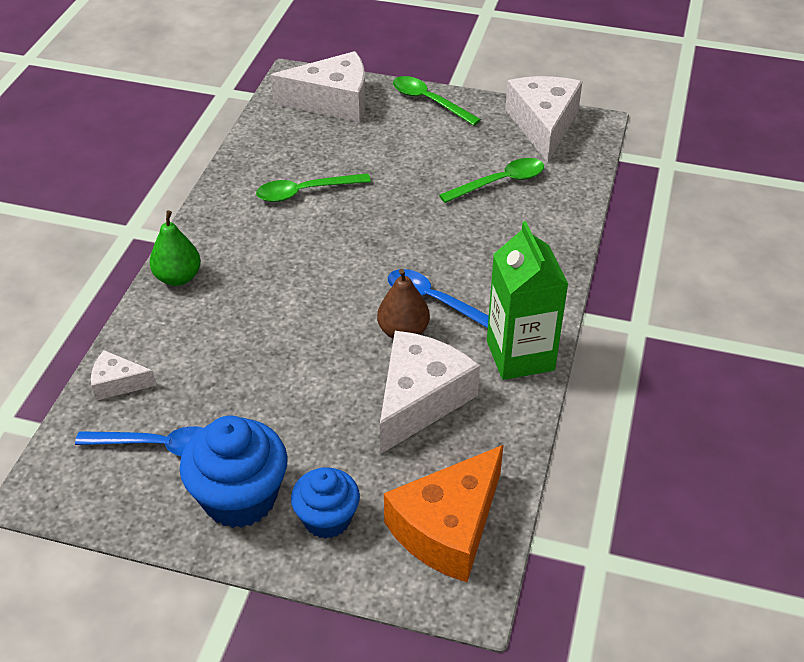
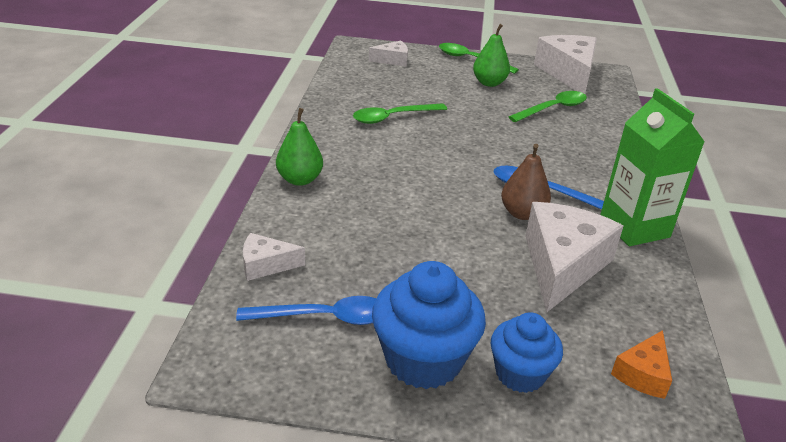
camera: 10 degrees left, 10 degrees down
(333, 101) = (393, 60): white cheese -> white cheese, size x0.50
(438, 140) = (489, 83): none -> green pear
(448, 528) = (643, 374): orange cheese -> orange cheese, size x0.50

